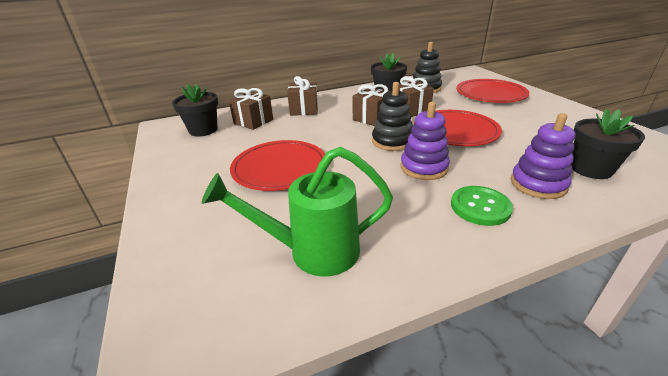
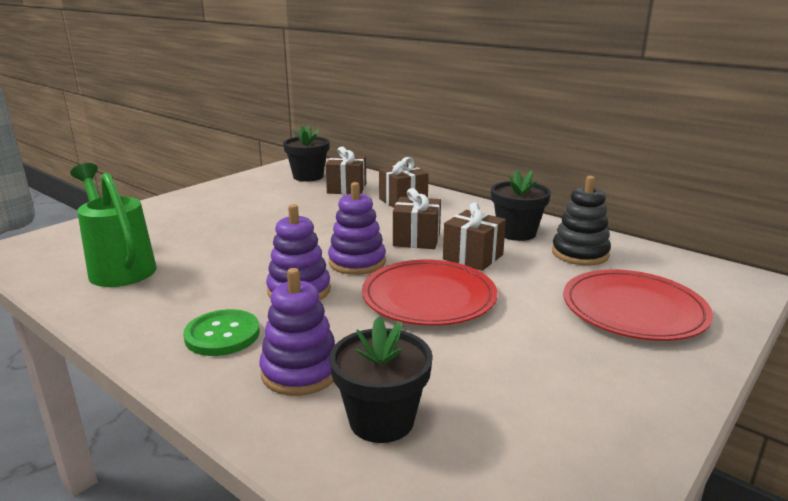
camera: 60 degrees right, 10 degrees down
(279, 168) = (253, 223): red plate -> none
(392, 141) = (357, 262): black stacking toy -> purple stacking toy

